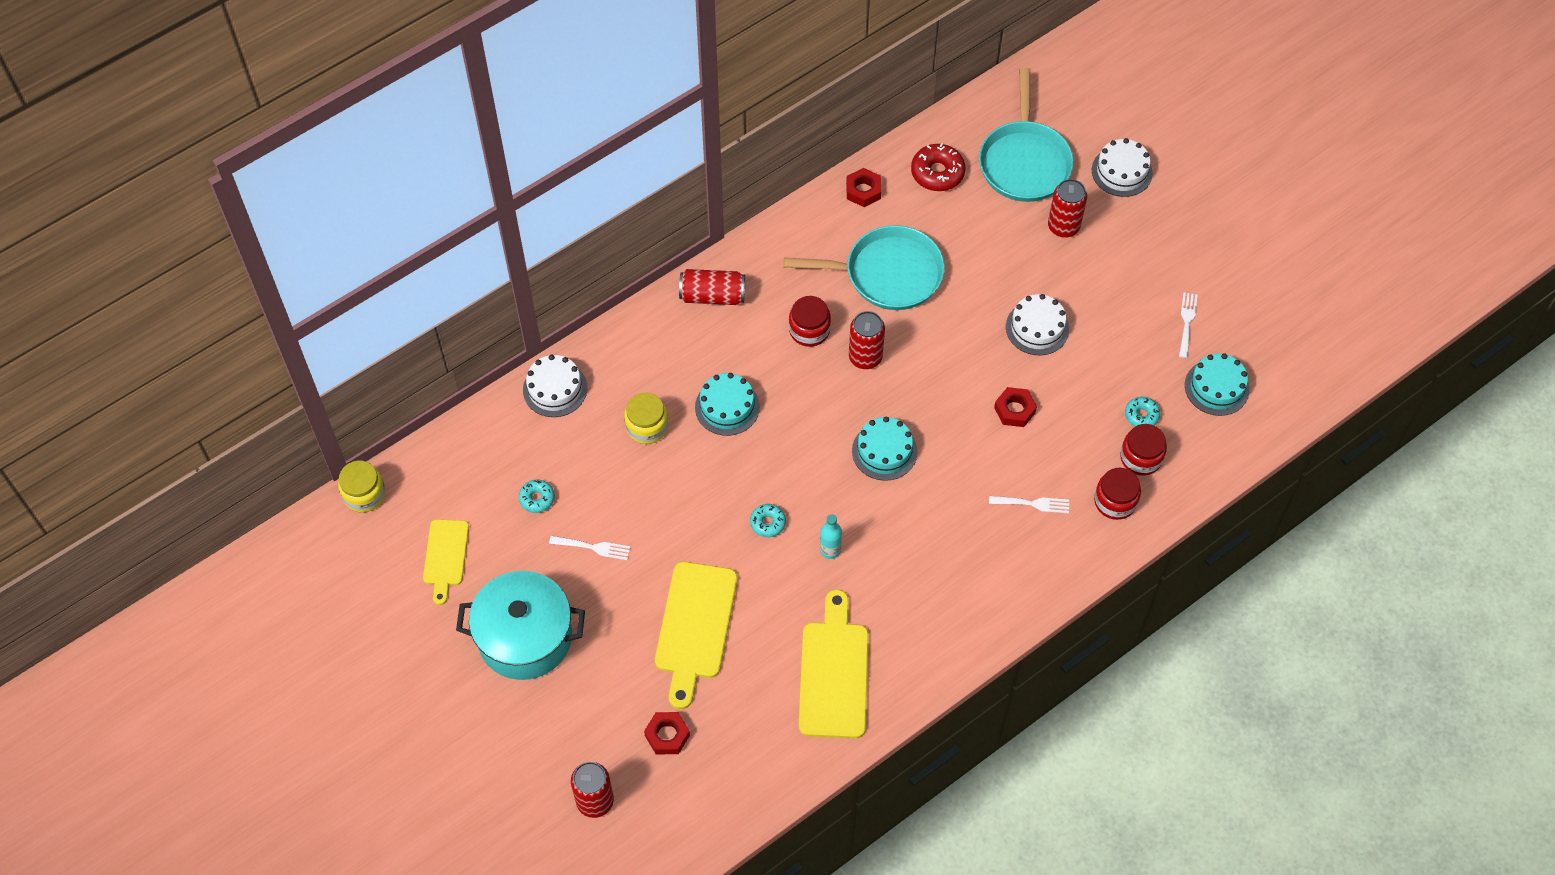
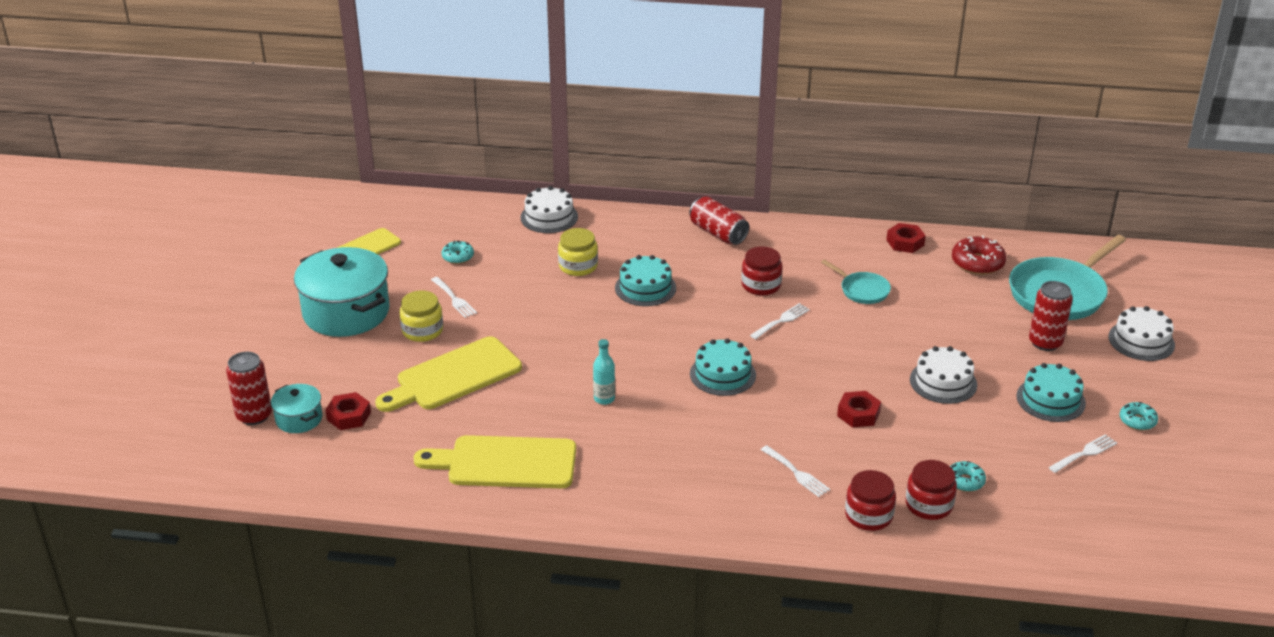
camera: 45 degrees right, 25 degrees down
(364, 494) = (366, 196): yellow jar -> yellow jar (422, 330)
(633, 772) = (299, 419): none -> turquoise pot
(768, 523) = (583, 358): turquoise donut -> turquoise donut (1137, 421)
(834, 673) = (505, 463): yellow cutting board -> yellow cutting board turned 135 degrees counterclockwise
(865, 357) = (781, 320): red can -> white fork
(887, 274) = (862, 290): turquoise pan -> turquoise pan, size x0.51
(1216, 387) = (1060, 506): turquoise cake -> turquoise cake (1050, 399)

